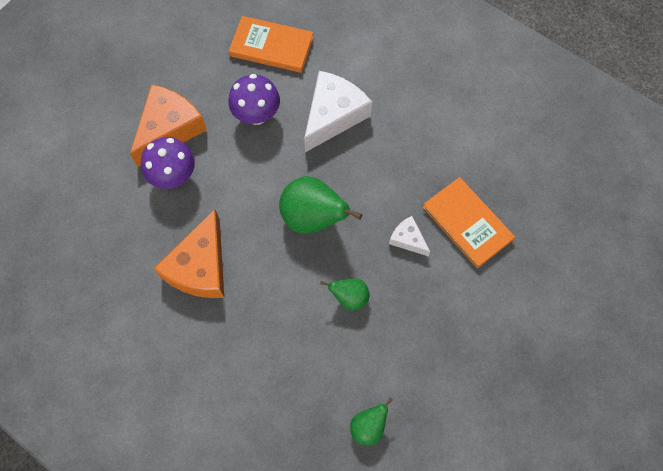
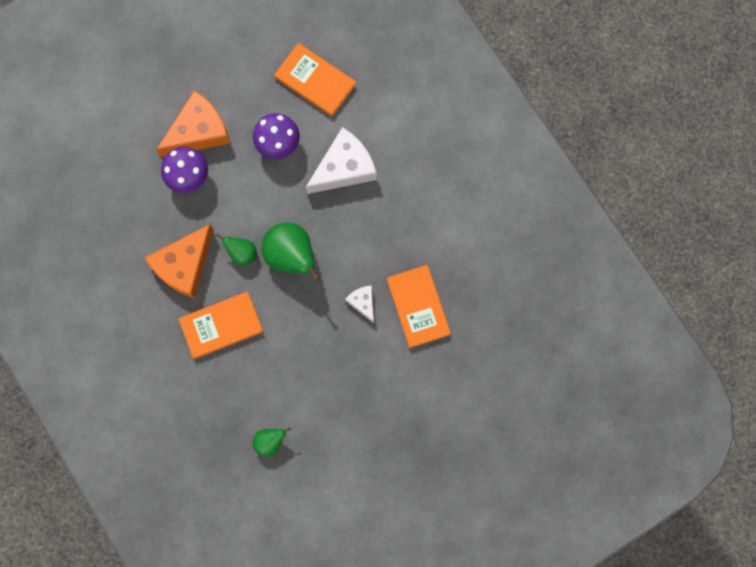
camera: 20 degrees right, 10 degrees up
(264, 317) = (221, 325): none -> orange book
(349, 297) = (295, 334): green pear -> green pear (242, 253)

